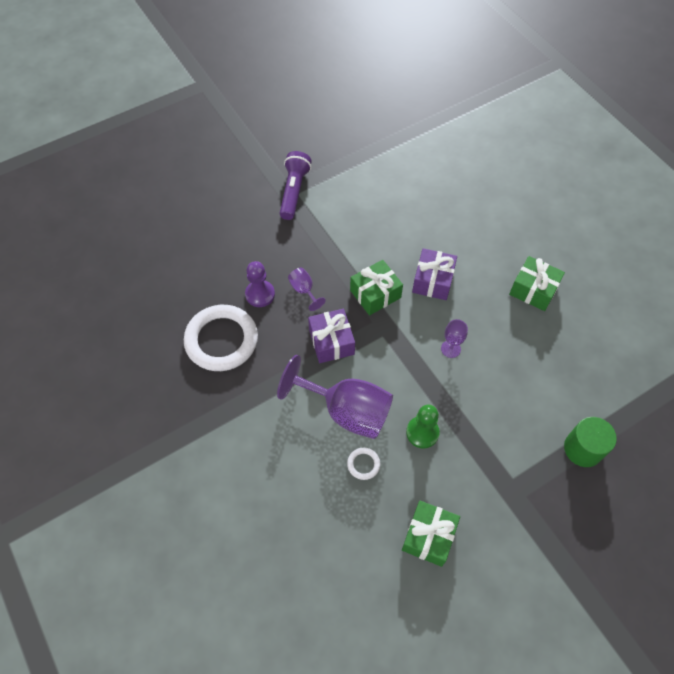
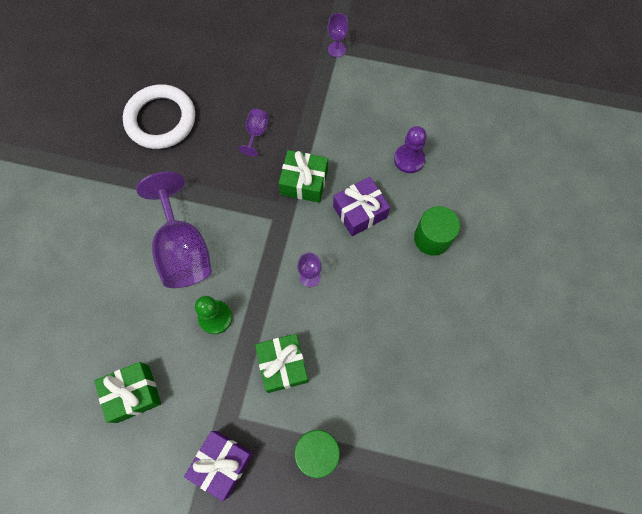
camera: 45 degrees right, 10 degrees up
(260, 294) = (223, 109): purple pawn -> purple pawn (409, 159)
(294, 191) = (337, 49): purple flashlight -> purple goblet
(331, 342) = (231, 189): purple gift -> purple gift (222, 463)
(363, 464) = (150, 298): white ring -> none
(494, 258) = (432, 238): none -> green cylinder
(533, 290) = (433, 293): green gift -> green gift (283, 365)

